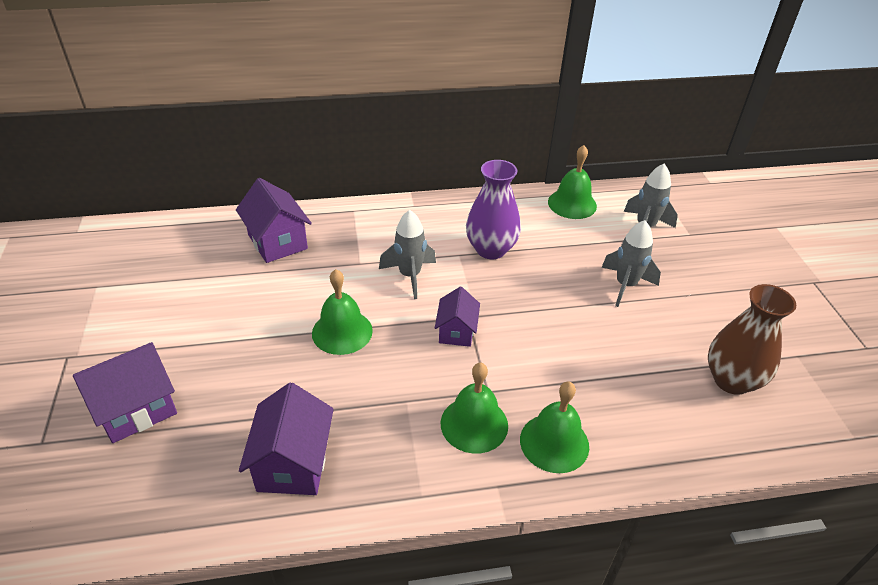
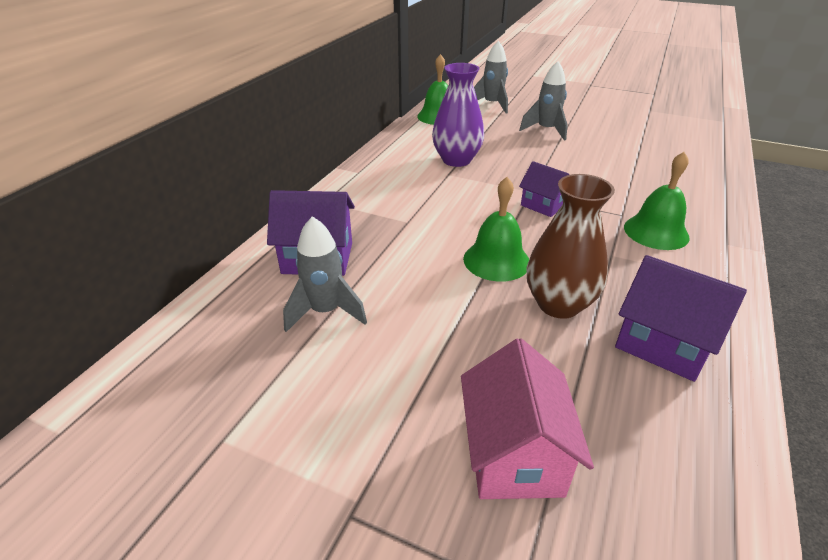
camera: 55 degrees left, 5 degrees down
(136, 409) = (514, 454): purple house -> pink house
(410, 276) = (452, 203): grey rocket -> grey rocket (325, 311)
(554, 442) = (690, 206): green bell -> none
(731, 380) = (660, 133): brown vase -> brown vase (558, 304)

